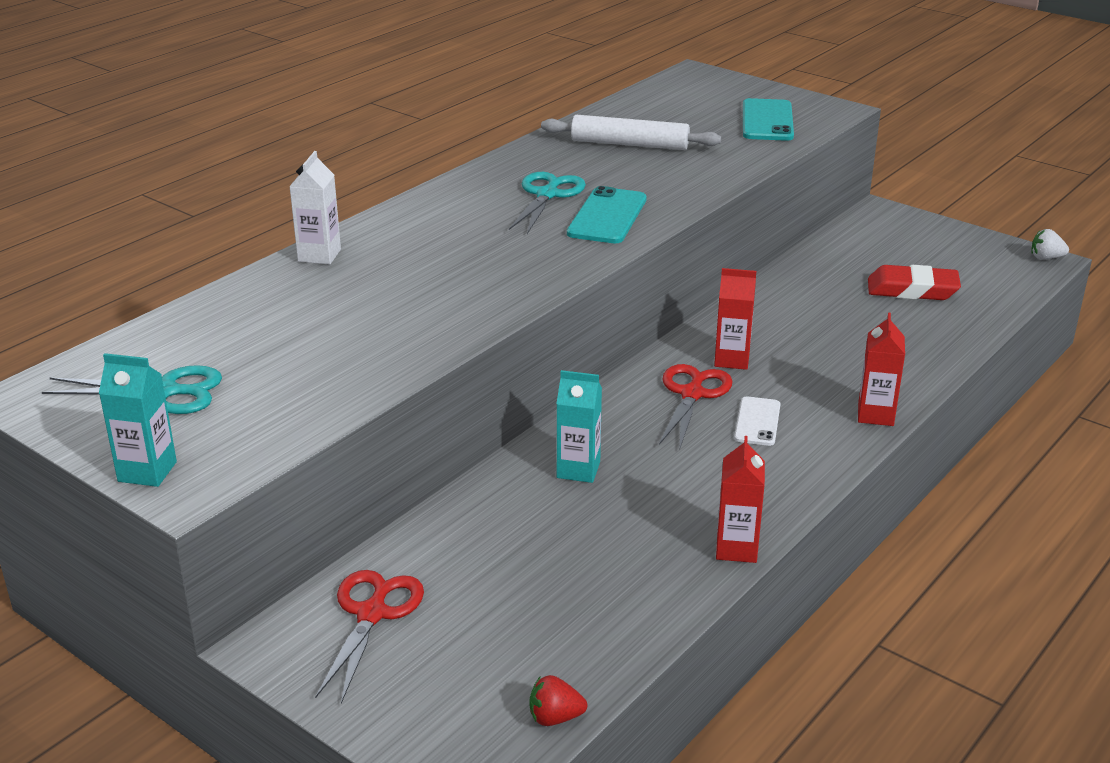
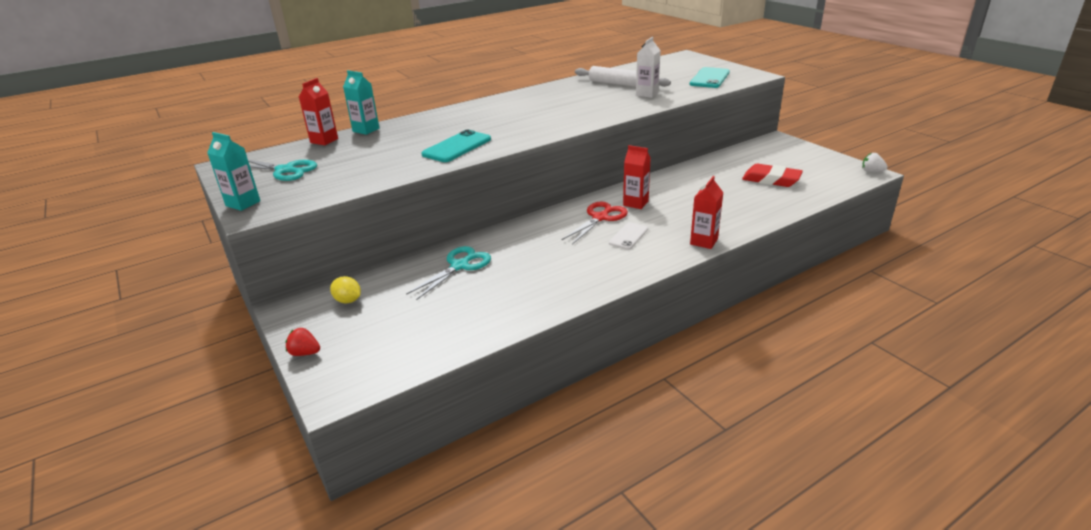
camera: 20 degrees right, 0 degrees up
(319, 255) = (415, 120): white carton -> white carton (647, 94)
(372, 614) = (348, 300): red scissors -> yellow lemon
(547, 195) = (555, 103): turquoise scissors -> turquoise scissors (459, 266)
(555, 718) = (400, 371): red strawberry -> red strawberry (305, 353)
(578, 470) = (509, 247): turquoise carton -> turquoise carton (366, 130)
(607, 216) = (579, 115): turquoise phone -> turquoise phone (457, 147)
(736, 549) = (569, 300): red carton -> red carton (324, 140)

